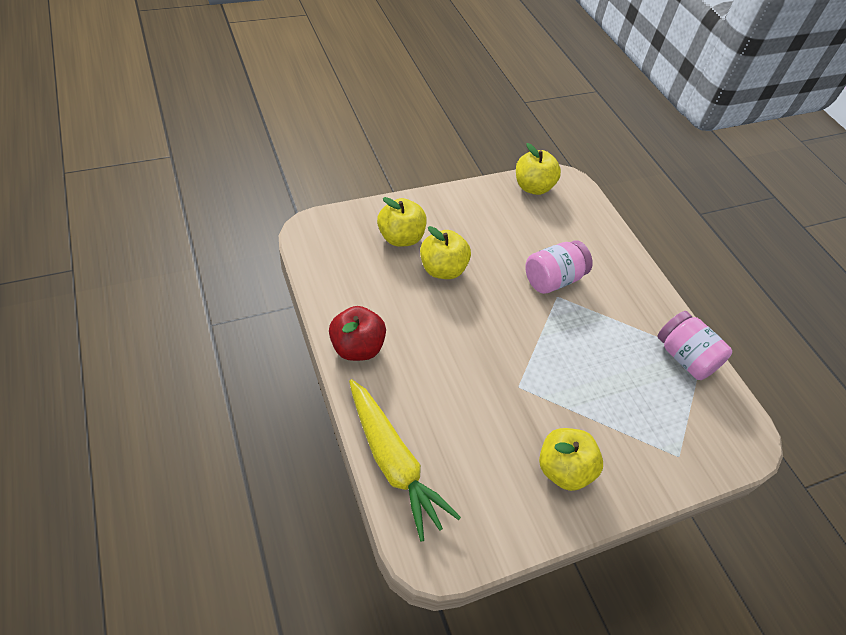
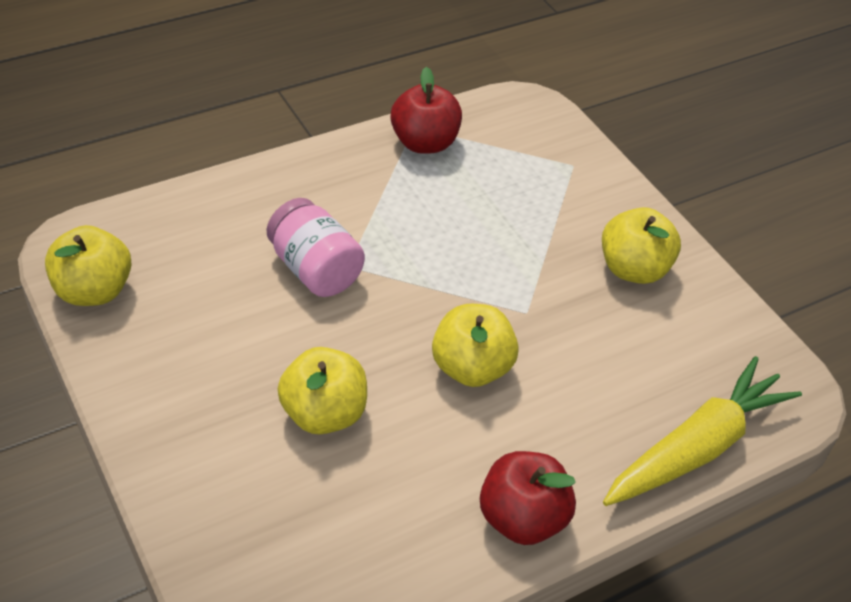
camera: 95 degrees left, 5 degrees down
(400, 238) = (257, 483): yellow apple -> yellow apple (471, 368)
(684, 357) = (424, 143): pink jar -> red apple

